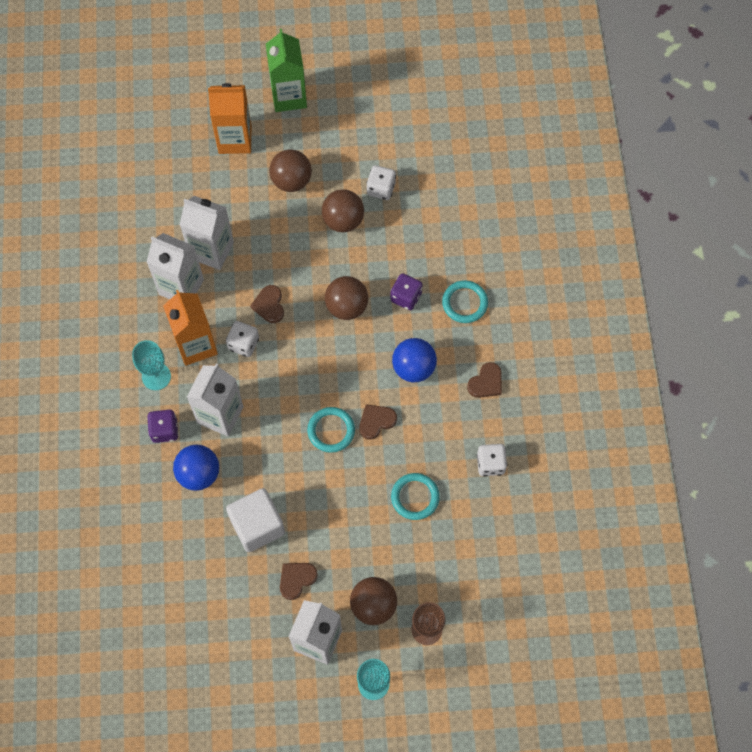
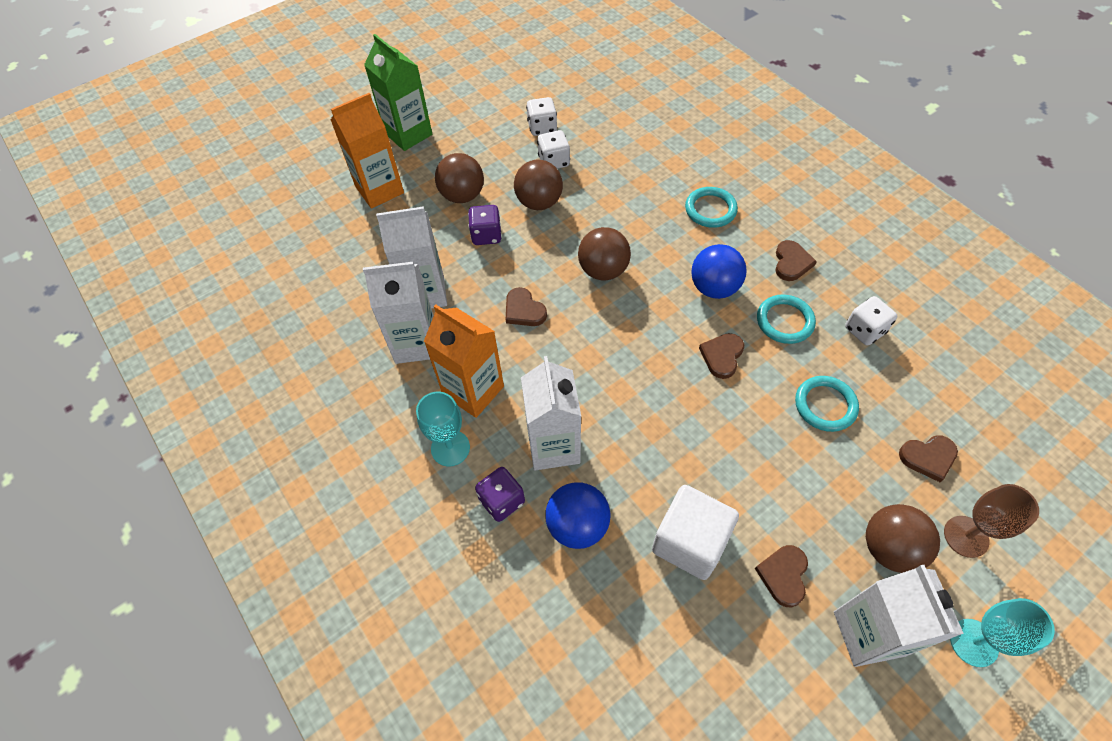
camera: 30 degrees left, 10 degrees down
(243, 344) = (525, 360): white dice -> white dice (542, 127)
(331, 430) = (684, 391): turquoise ring -> turquoise ring (784, 321)
(406, 297) = (652, 233): purple dice -> purple dice (486, 235)
(450, 571) = (928, 457): none -> brown heart

